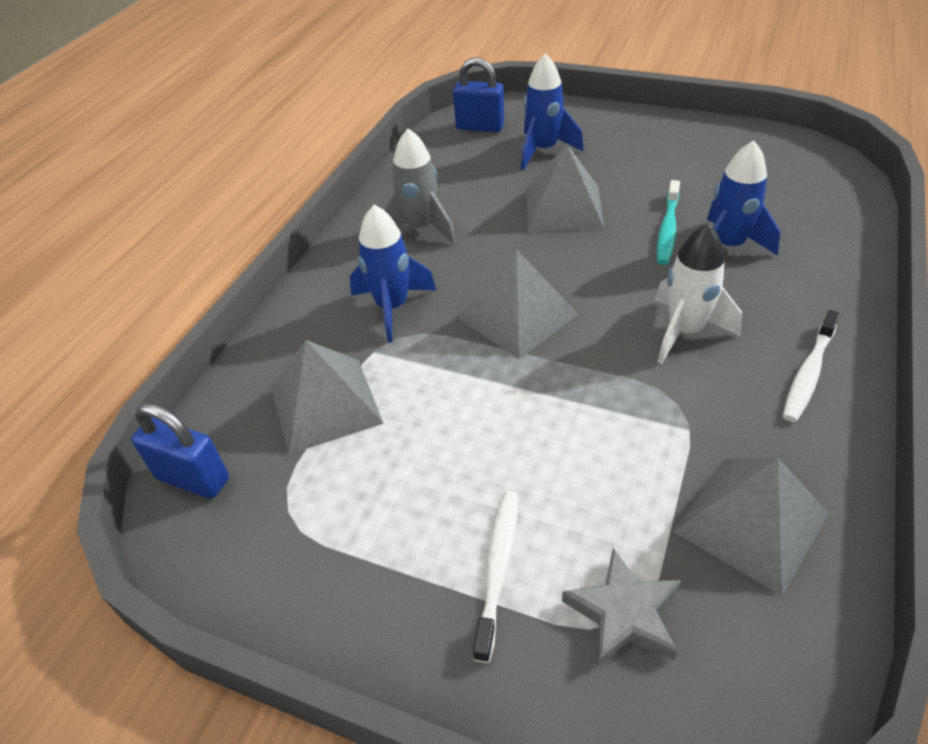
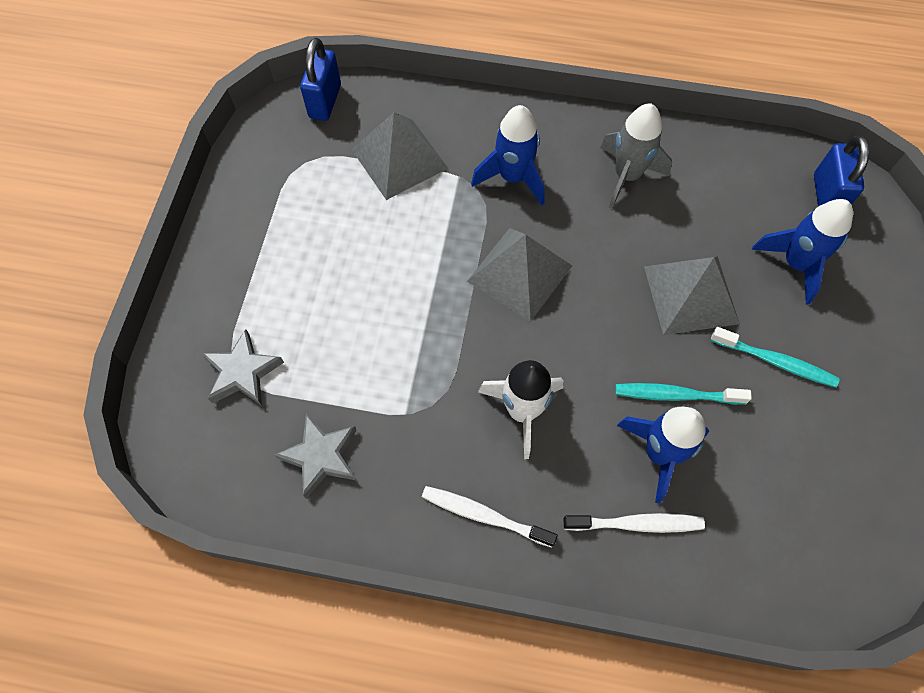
camera: 75 degrees right, 20 degrees up
(498, 569) = (270, 293): white toothbrush -> white toothbrush (635, 524)
(636, 173) = (775, 361): none -> turquoise toothbrush
(751, 522) = (321, 456): grey pyramid -> grey star

